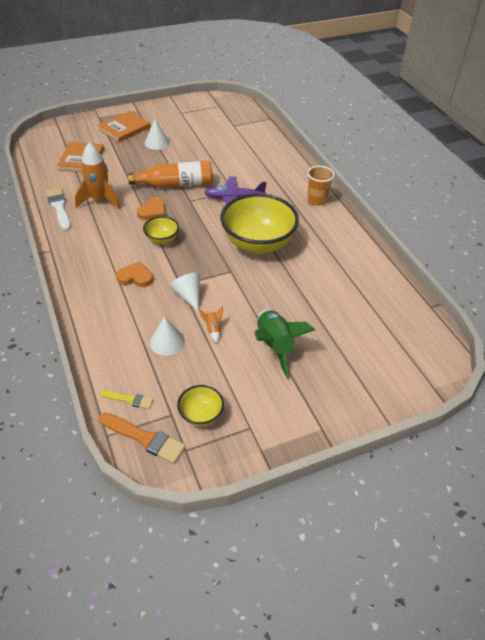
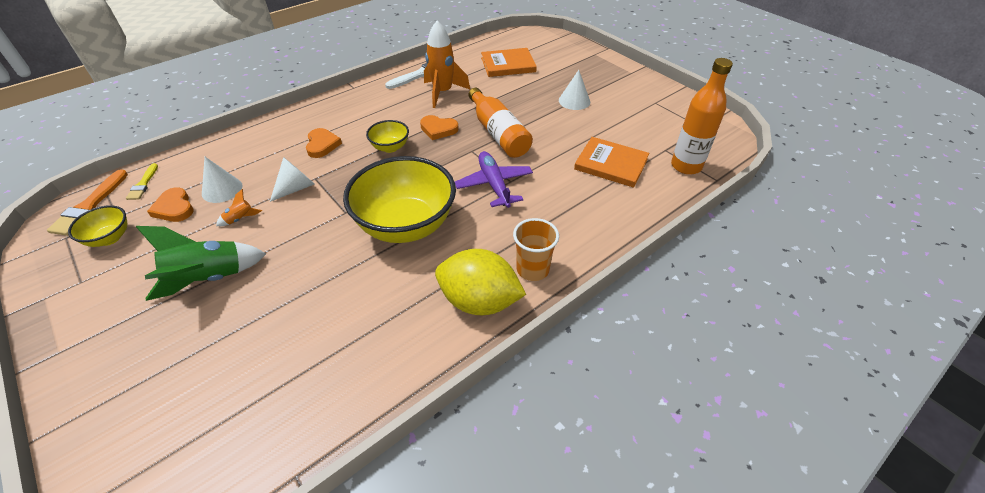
camera: 75 degrees right, 0 degrees up
(124, 128) = (585, 74): orange book -> orange book (611, 164)
(178, 373) = (174, 208): none -> orange heart
(253, 124) = (686, 166): none -> orange bottle
(334, 224) = (479, 301): none -> yellow lemon

